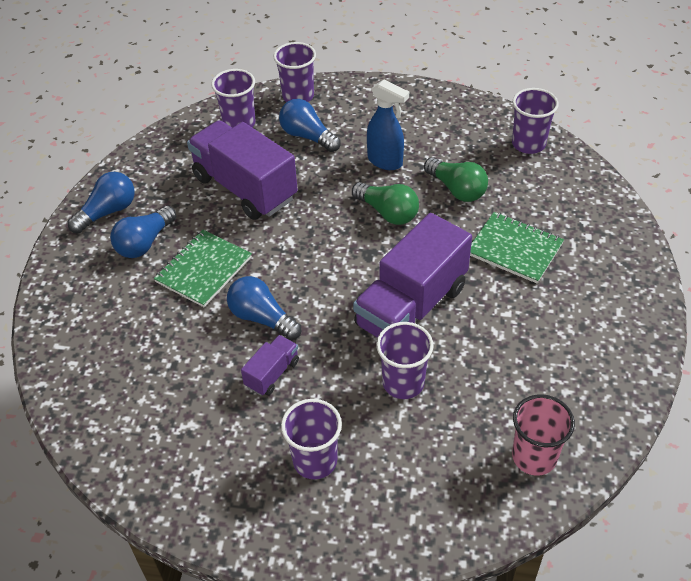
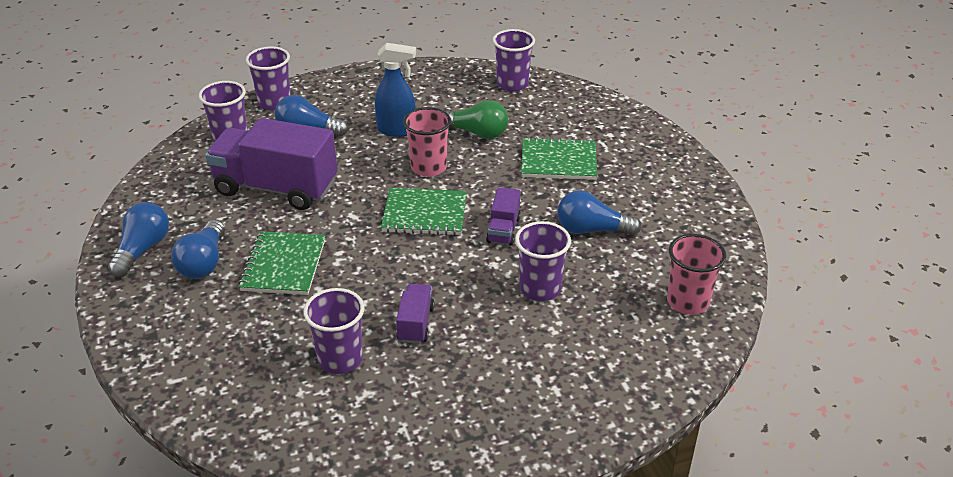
camera: 30 degrees left, 10 degrees down
(262, 318) = (372, 284): blue light bulb -> blue light bulb (592, 230)
(315, 461) = (507, 376): purple cup -> purple cup (340, 359)
(352, 262) = (424, 214): none -> green notebook
(387, 212) = (428, 167): green light bulb -> pink cup
(411, 306) = (503, 230): purple truck -> purple truck, size x0.46

